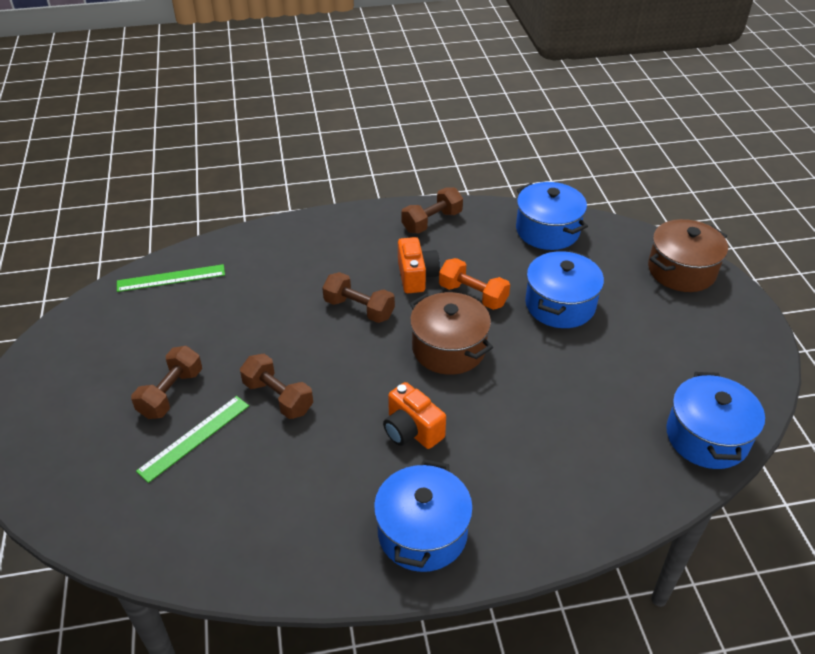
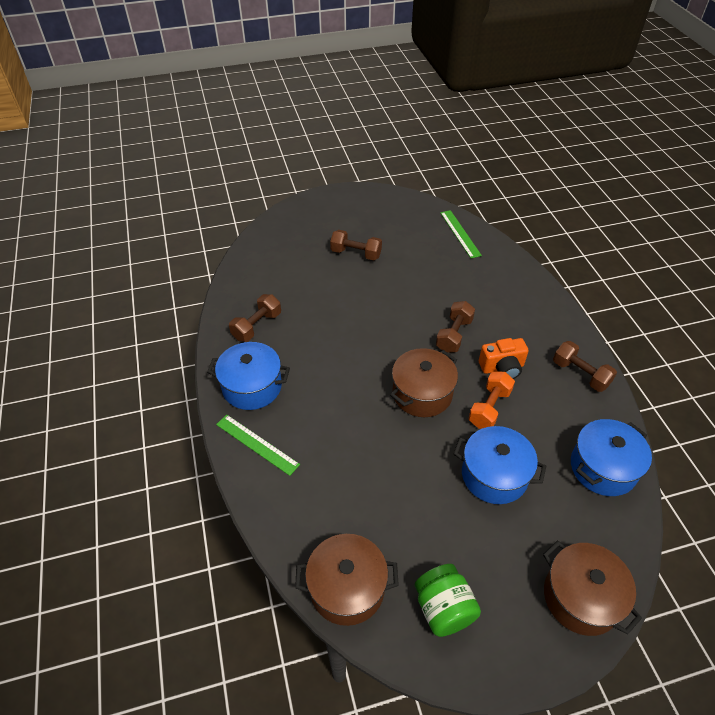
camera: 85 degrees right, 5 degrees up
(194, 437) = (322, 270): green ruler -> green ruler (257, 444)
(278, 397) = (359, 302): brown dumbbell -> brown dumbbell (257, 326)
(412, 430) = (336, 375): orange camera -> none
(707, 437) = (347, 588): blue pot -> brown pot
(712, 362) = (443, 609): none -> green jar

